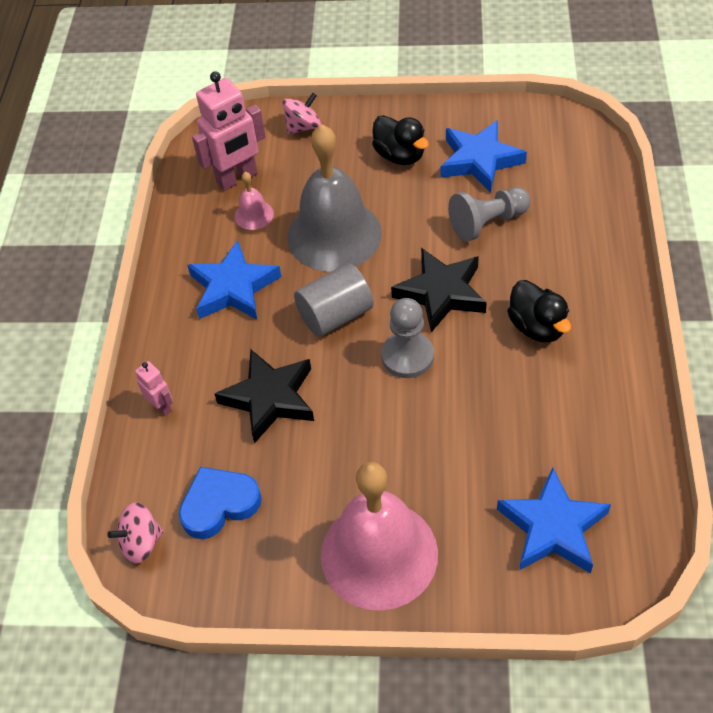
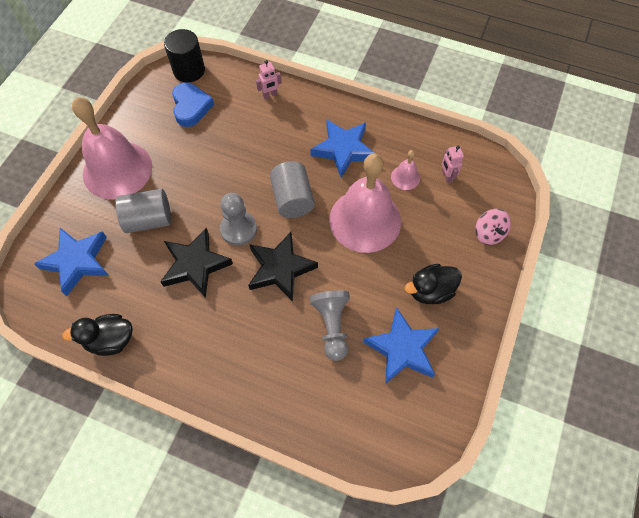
camera: 105 degrees right, 10 degrees up
(141, 543) = (189, 70): pink spinning top -> black cylinder
(237, 178) = (447, 176): pink robot -> pink robot, size x0.49
(270, 398) = (247, 147): black star -> black star (195, 265)
(334, 235) = (365, 220): grey bell -> pink bell
(444, 468) = (149, 220): none -> grey cylinder
(537, 327) = (220, 318): black duck -> black duck (110, 340)

